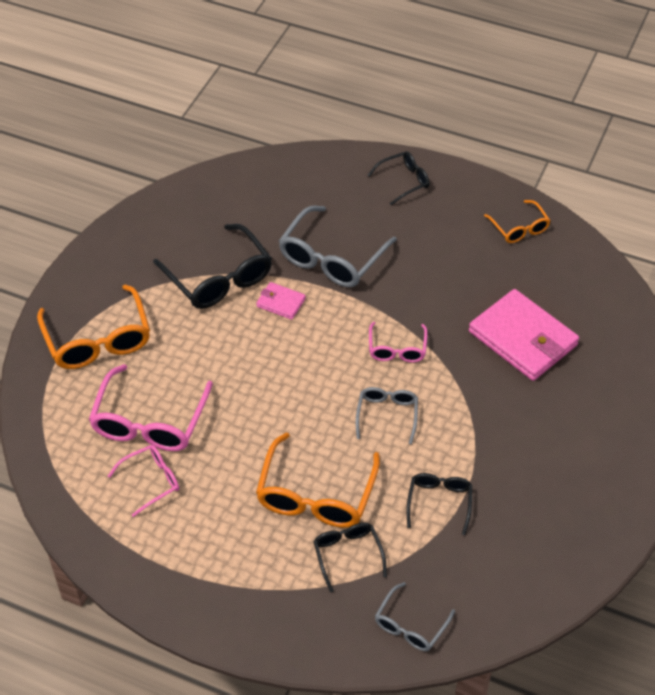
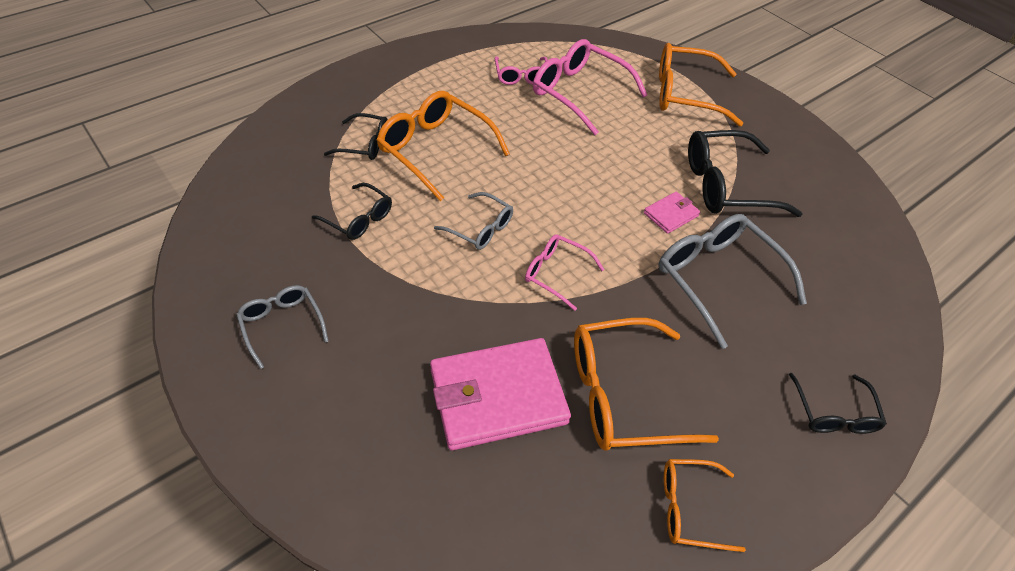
camera: 115 degrees right, 0 degrees up
(410, 625) = (272, 150): grey glasses -> grey glasses (282, 325)
(470, 278) = (623, 395): none -> orange glasses

